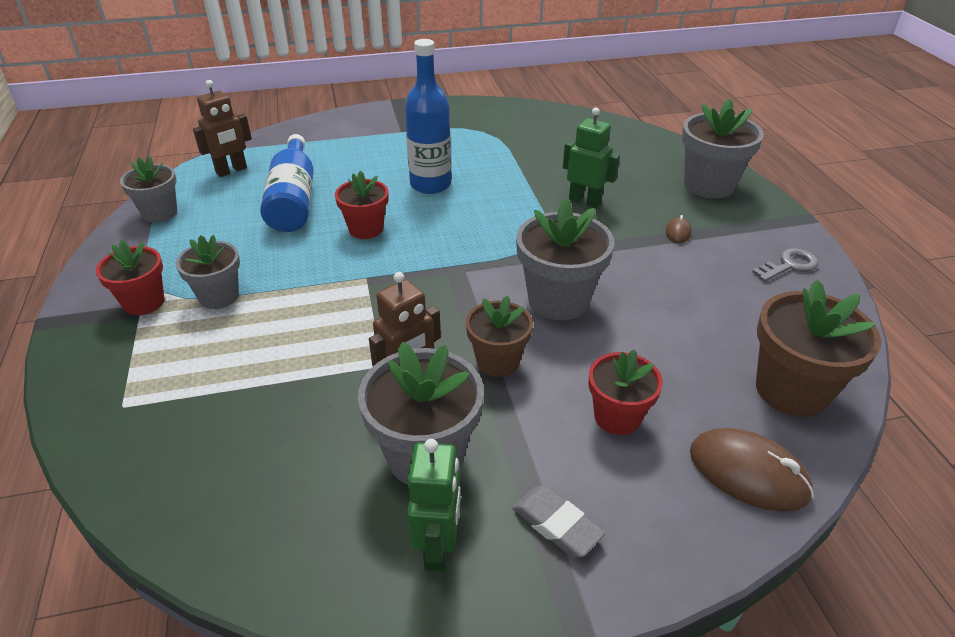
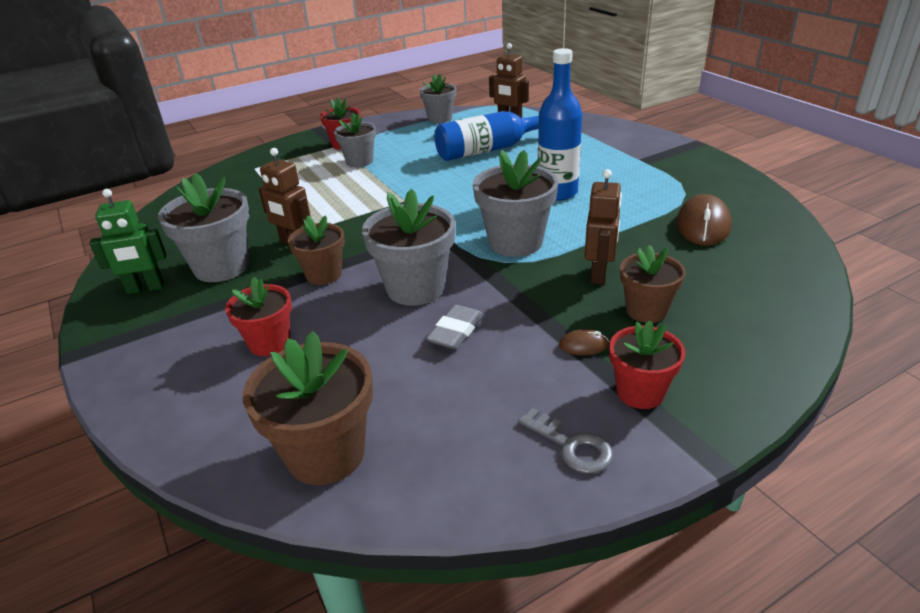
camera: 75 degrees right, 5 degrees down
(366, 229) = (468, 184): red flower pot -> red flower pot (640, 392)
(556, 524) = (159, 331): grey eraser -> grey eraser (456, 331)
(585, 201) = (599, 274): green robot -> brown robot
(643, 195) = (646, 310): none -> brown flower pot
(708, 185) = (721, 359): grey flower pot -> grey flower pot (515, 242)
(748, 473) = (209, 426): brown mouse -> brown mouse (703, 225)

